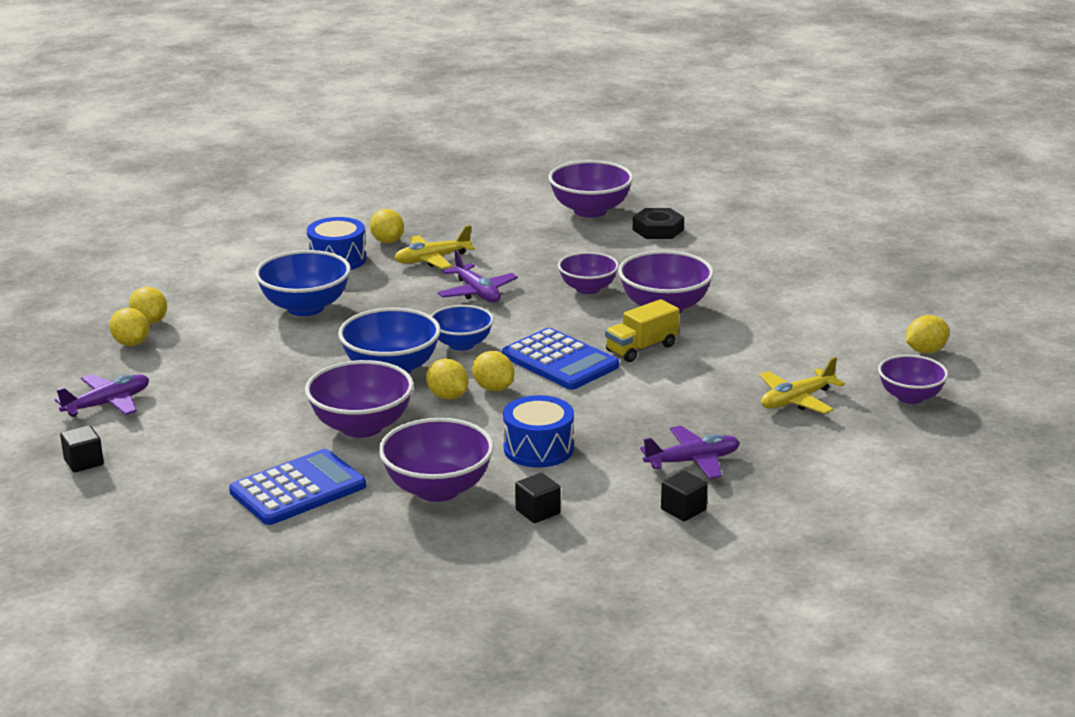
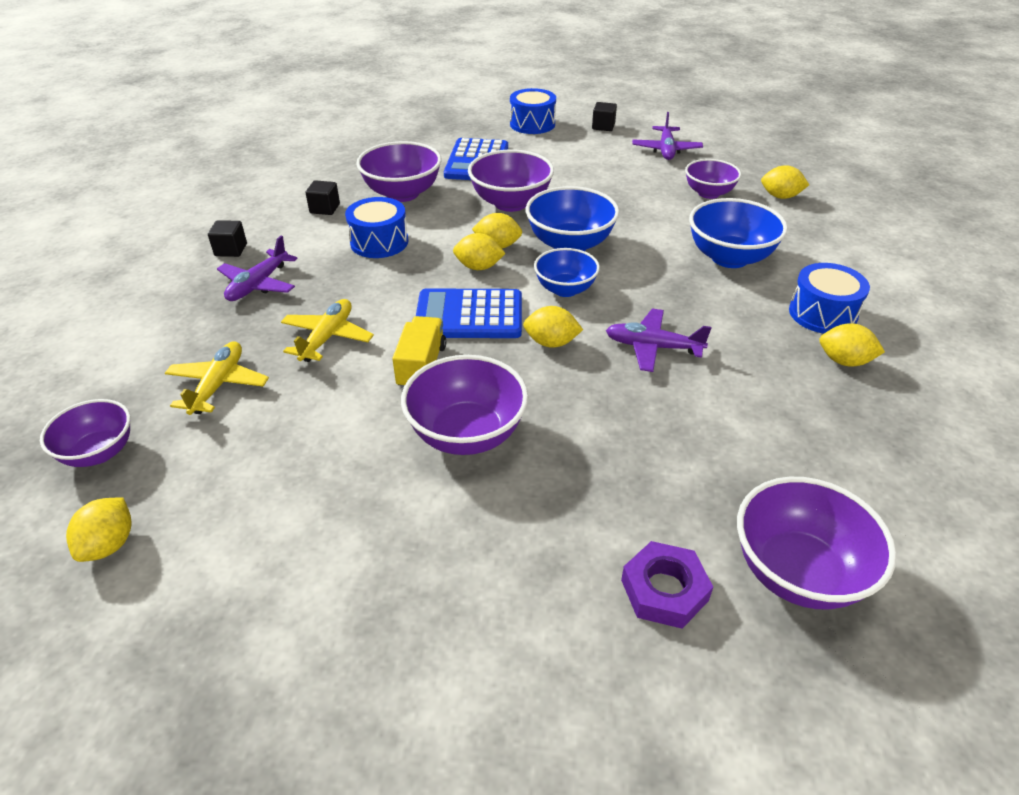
camera: 135 degrees right, 15 degrees up
(131, 343) = (749, 180): yellow lemon -> yellow lemon (551, 343)
(138, 508) = (532, 124): none -> blue drum
(432, 259) = (763, 363): yellow plane -> yellow plane (327, 337)
(588, 289) = (574, 415): purple bowl -> purple bowl (708, 193)
(658, 230) = (664, 590): black nut -> purple nut

